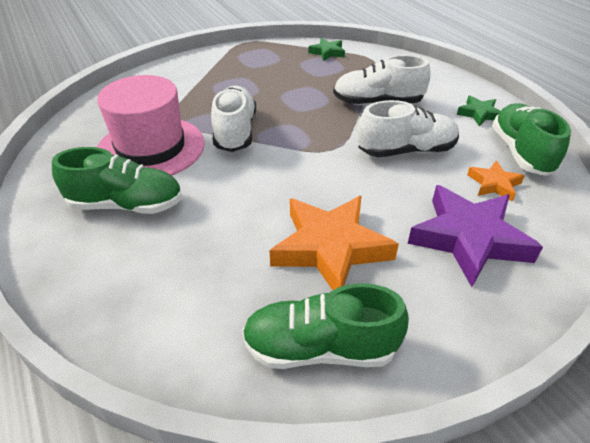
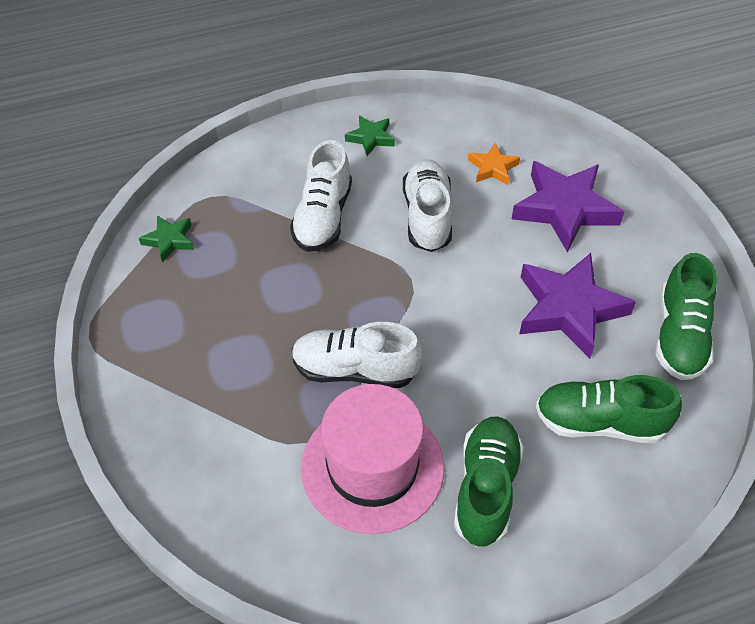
camera: 80 degrees left, 10 degrees up
(330, 248) = (569, 309): orange star -> purple star
(521, 152) = (446, 131): green shoe -> green shoe (600, 423)

